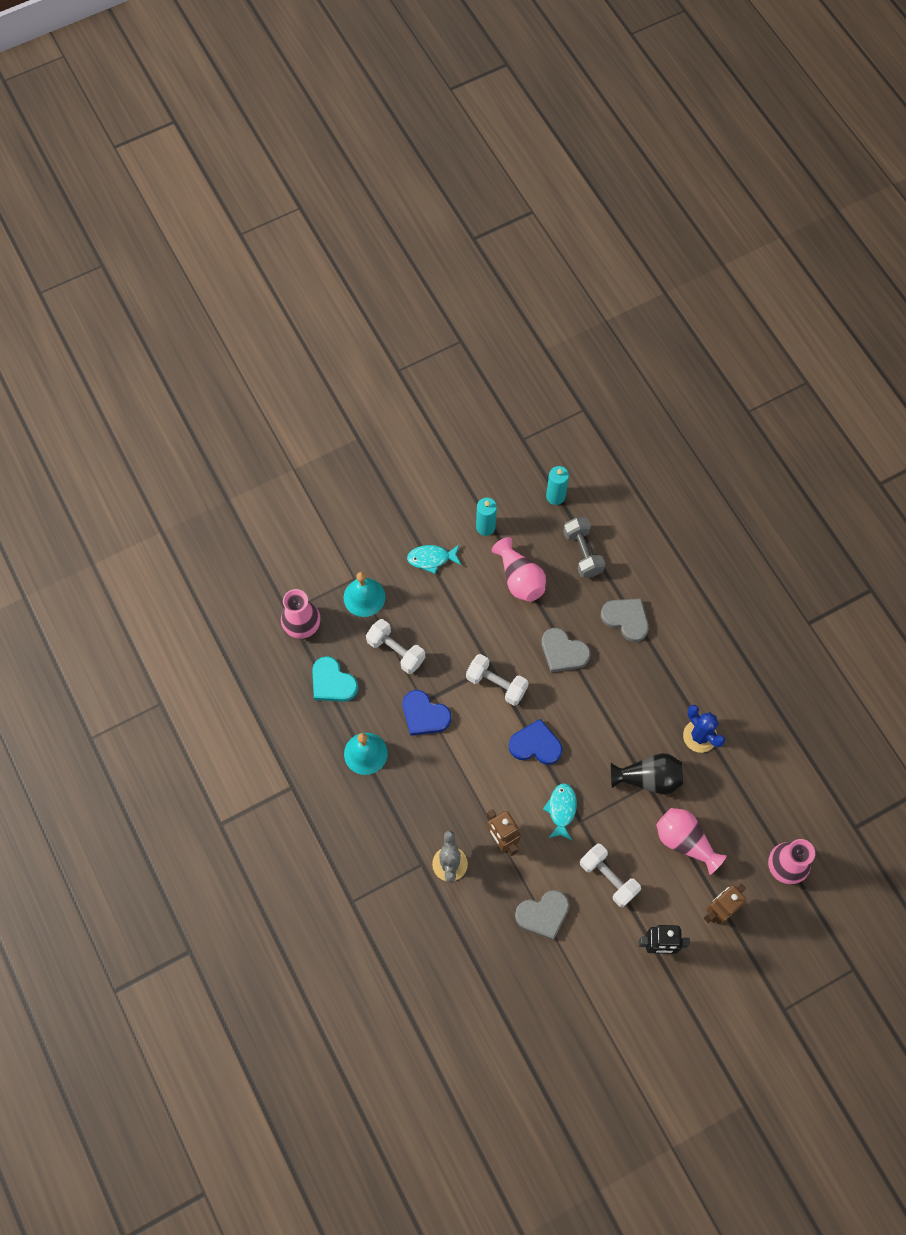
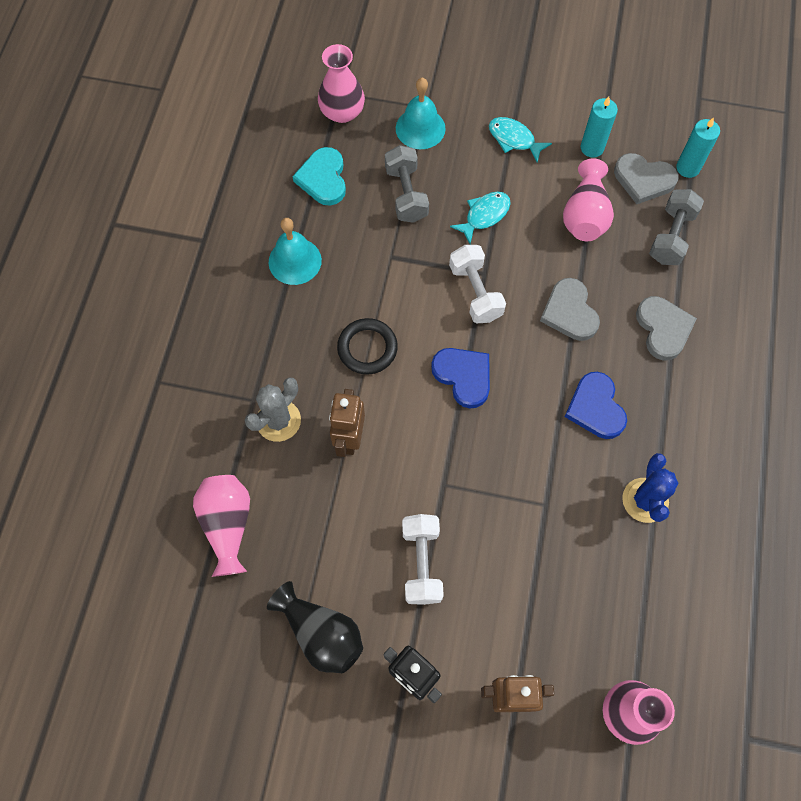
camera: 40 degrees right, 0 degrees up
(396, 651) = (406, 194): white dumbbell -> grey dumbbell
(424, 715) = (381, 268): blue heart -> blue heart (595, 408)
(462, 774) = (367, 348): none -> black ring
(543, 914) = (323, 543): grey heart -> grey heart (643, 180)
(561, 810) = (434, 458): turquoise fish -> turquoise fish (484, 215)
(648, 778) = (552, 499): black vase -> black vase (321, 633)
(684, 841) = (535, 593): pink vase -> pink vase (228, 525)

